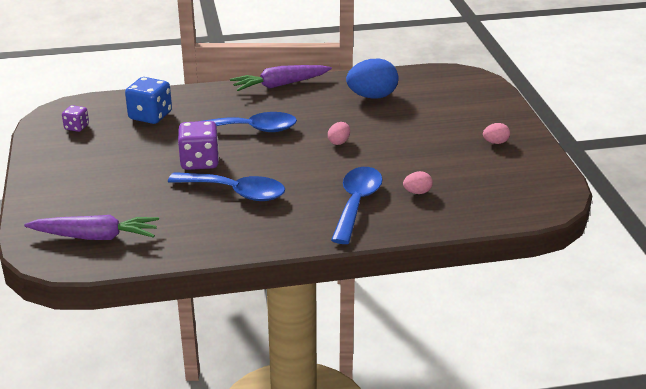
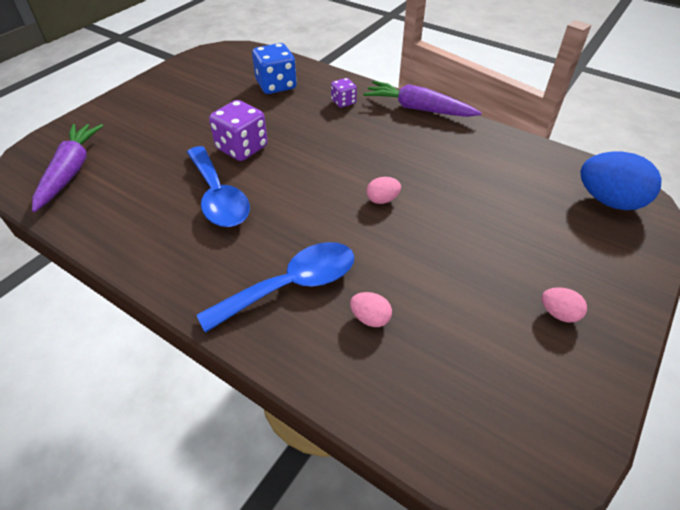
camera: 45 degrees right, 15 degrees up
(76, 127) = (216, 69): purple dice -> purple dice (343, 102)
(95, 237) = (71, 171): purple carrot -> purple carrot turned 135 degrees counterclockwise
(250, 129) = (327, 139): blue spoon -> none
(372, 96) = (489, 166): blue egg -> blue egg (608, 201)

